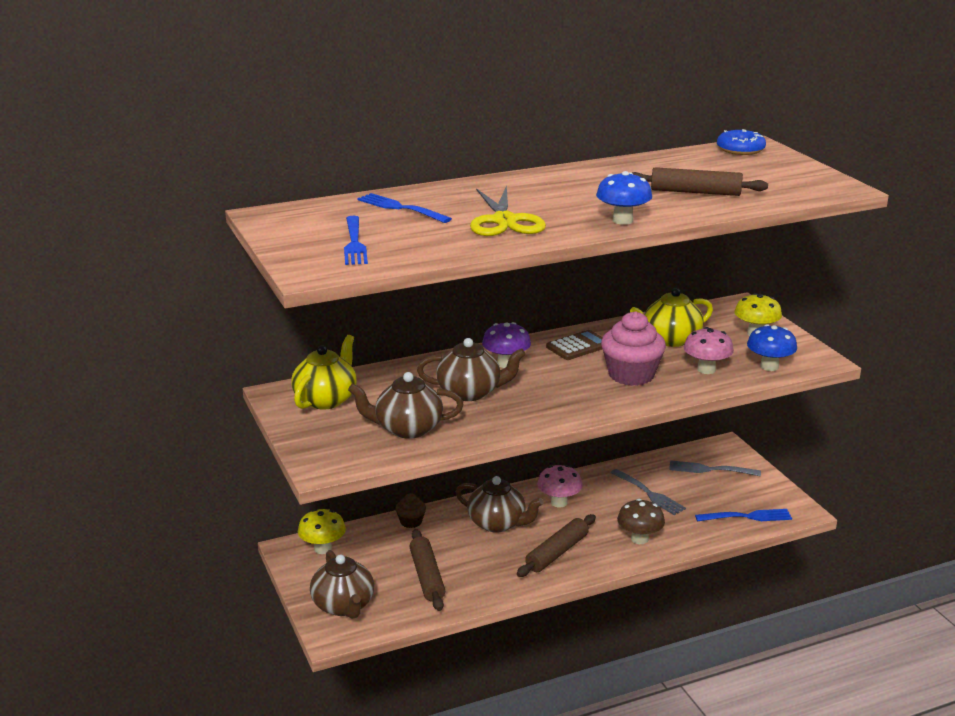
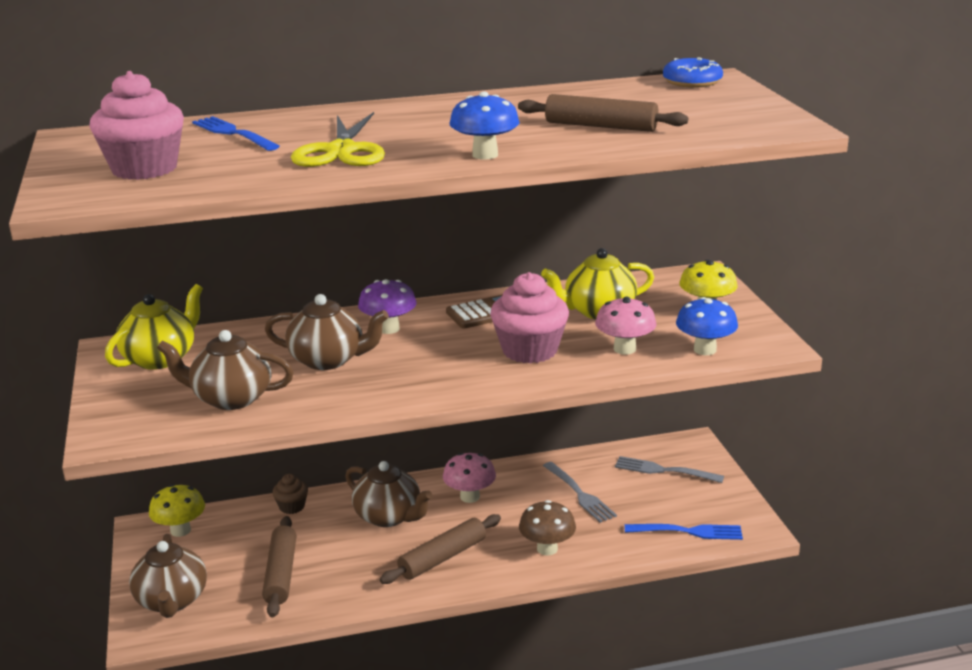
camera: 10 degrees right, 0 degrees up
(354, 243) = (144, 169): blue fork -> pink cupcake

